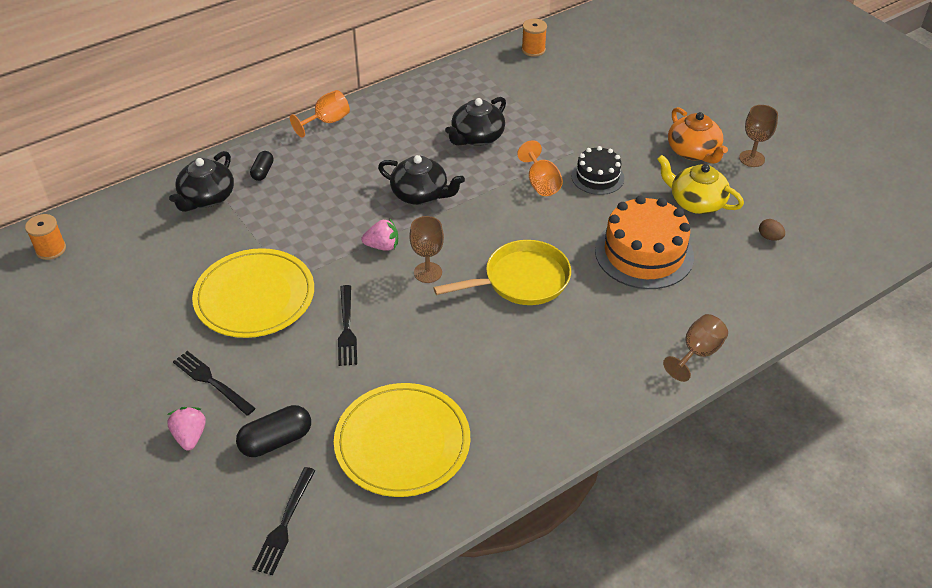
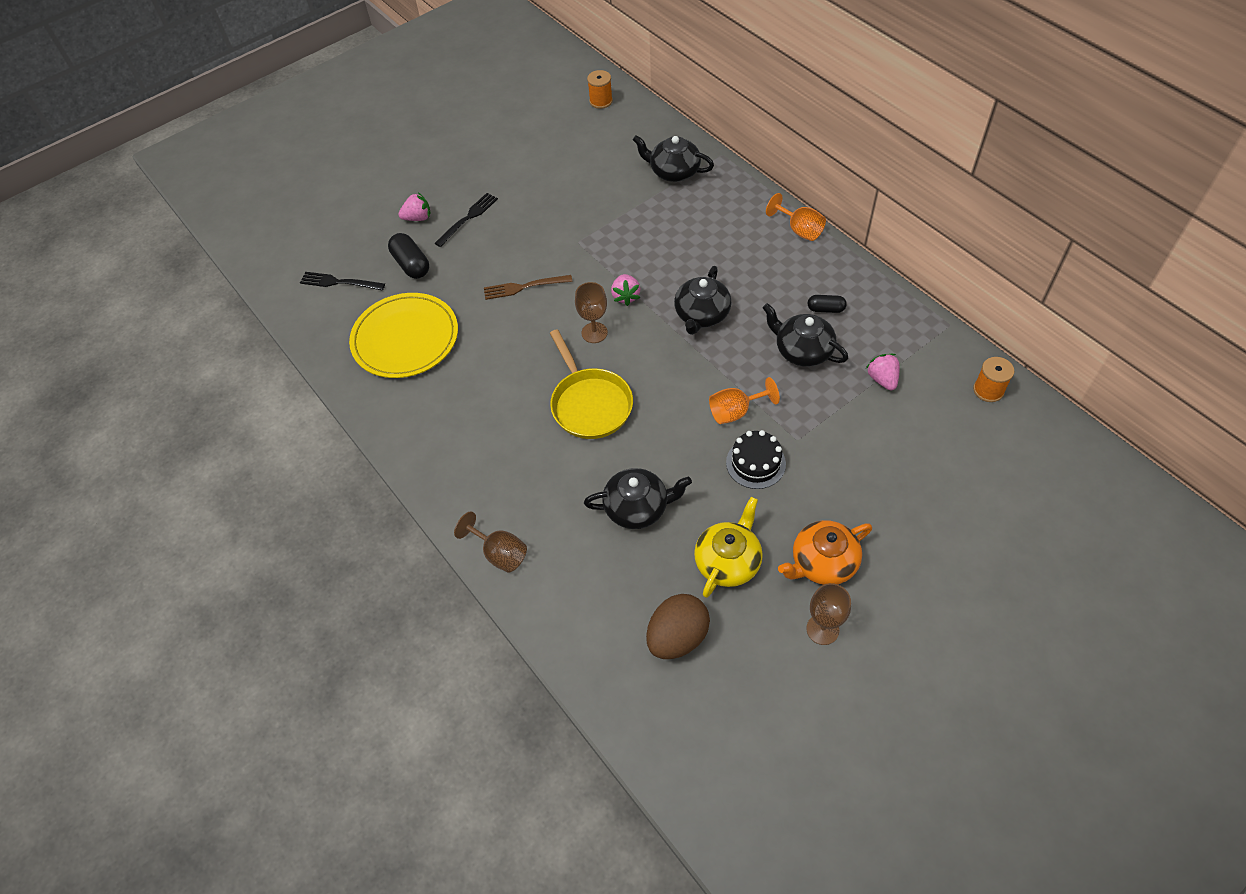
camera: 90 degrees right, 10 degrees up
(254, 296) = (557, 224): yellow plate -> none
(263, 172) = (714, 199): black capsule -> black capsule (825, 309)
(347, 329) = (523, 287): black fork -> brown fork
(515, 98) = (882, 379): none -> pink strawberry
(644, 253) = (637, 508): orange cake -> black teapot
(769, 237) = (677, 637): brown egg -> brown egg, size x2.25

